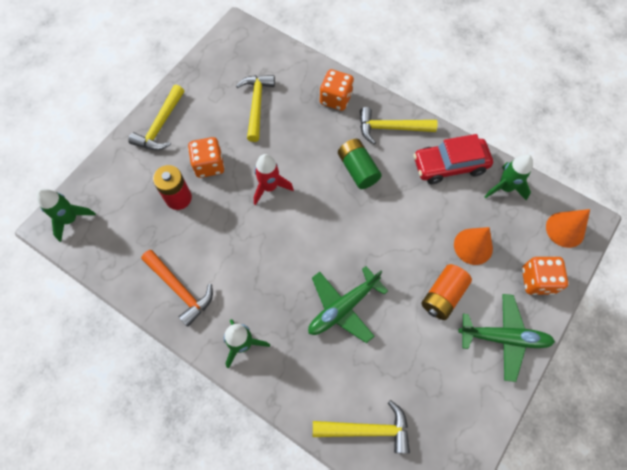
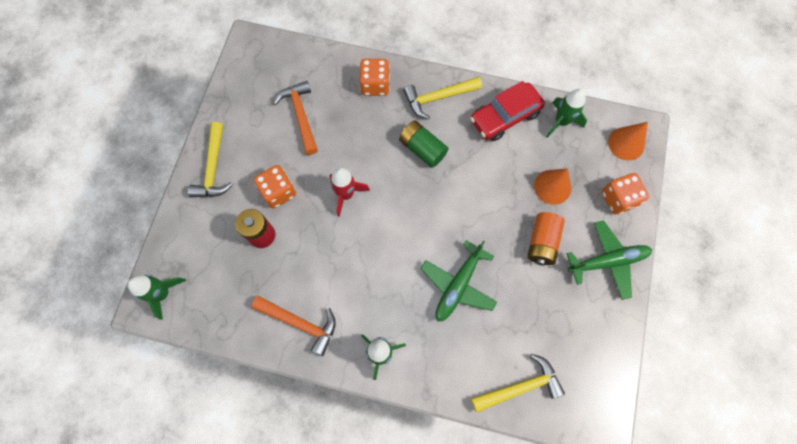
camera: 20 degrees left, 5 degrees up
(256, 105) = (300, 115): yellow hammer -> orange hammer

